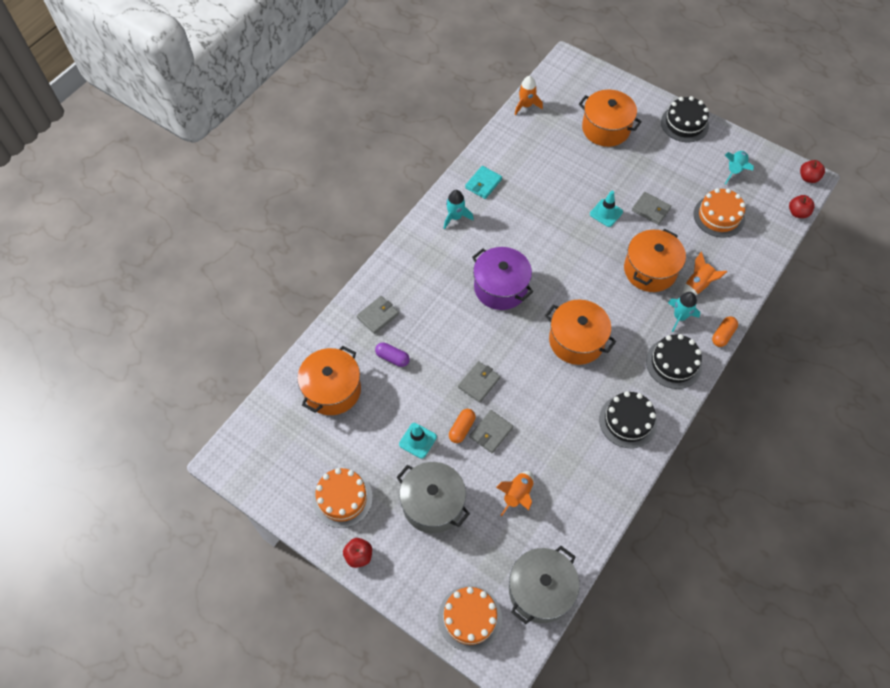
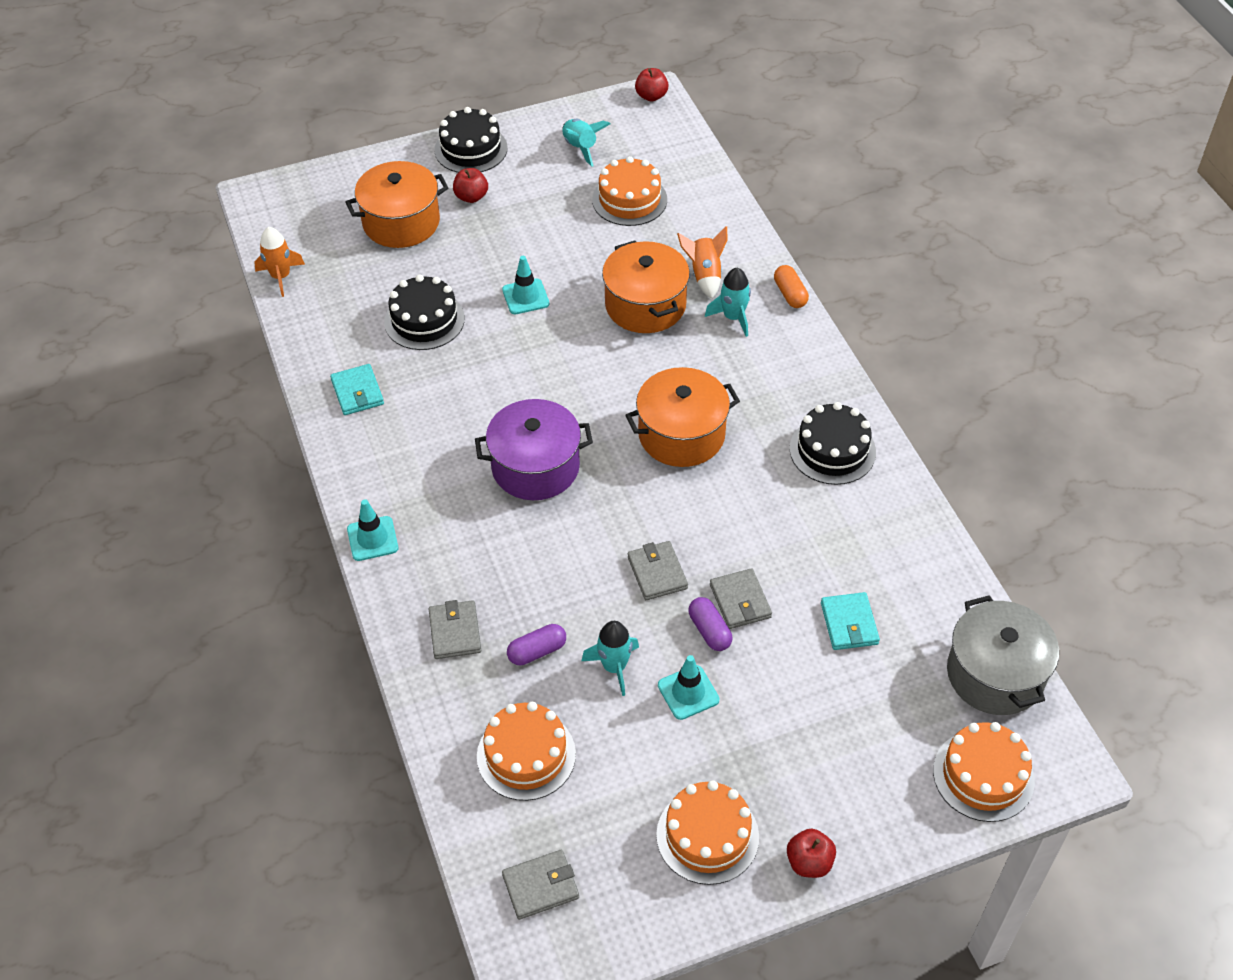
camera: 55 degrees left, 10 degrees down
(332, 390) = (526, 755): orange pot -> orange cake
(404, 247) = (372, 539): none -> turquoise traffic cone
(433, 504) = (795, 727): grey pot -> none
(455, 217) = (380, 453): turquoise rocket -> turquoise rocket (614, 667)
(462, 428) = (709, 631): orange capsule -> purple capsule
(517, 495) = (849, 623): orange rocket -> turquoise wallet
(651, 209) = (561, 253): grey wallet -> grey wallet (540, 886)
(673, 363) = (790, 361): black cake -> black cake (424, 320)
(797, 213) = (688, 133): red apple -> red apple (471, 197)

